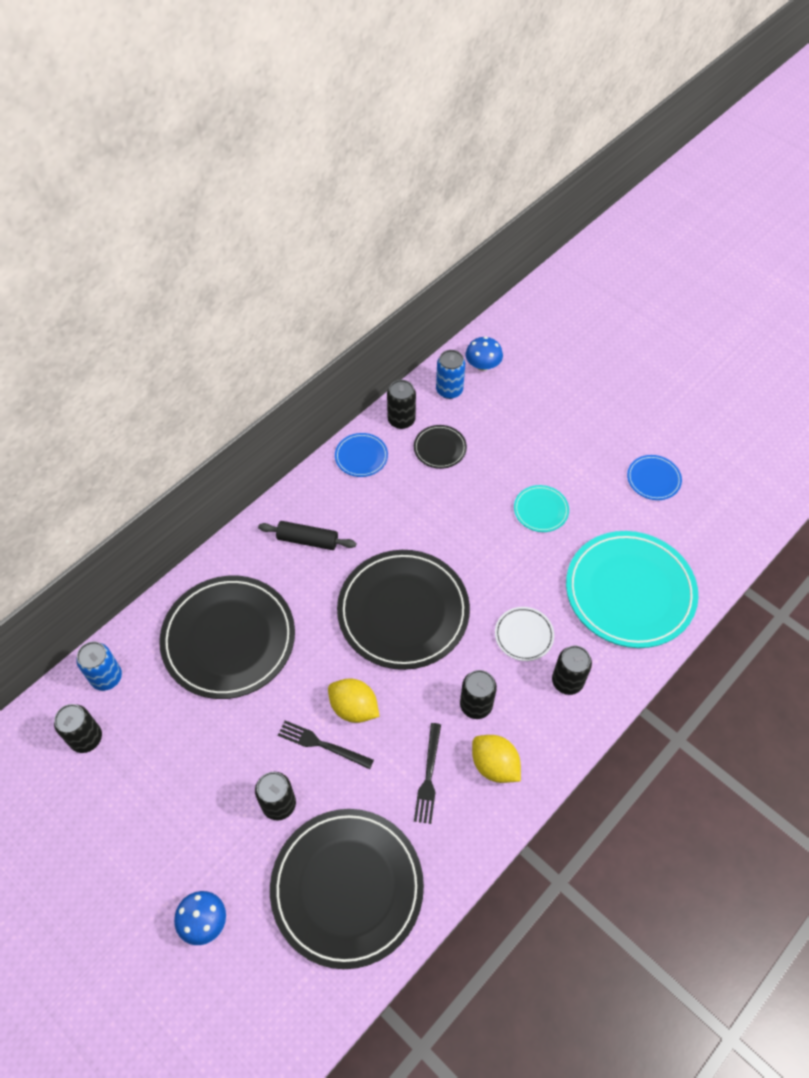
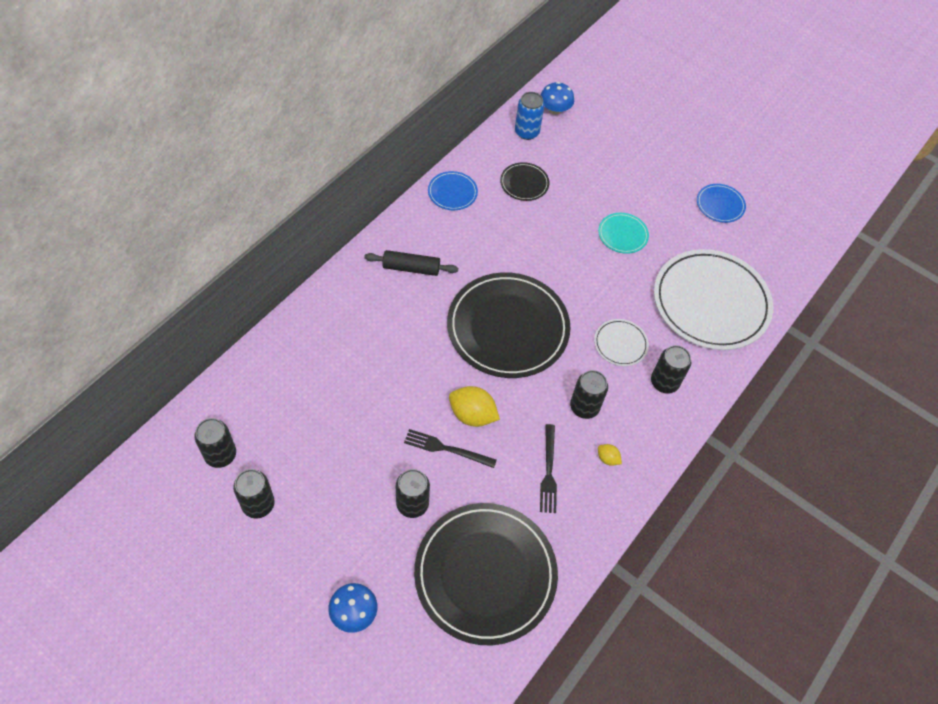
camera: 10 degrees left, 0 degrees up
(106, 677) = (233, 398): blue can -> none
(228, 639) = (347, 359): black plate -> none
(401, 420) = (485, 159): black can -> black can (258, 504)
(494, 765) = (607, 458): yellow lemon -> yellow lemon, size x0.51
(630, 591) = (711, 302): turquoise plate -> white plate

